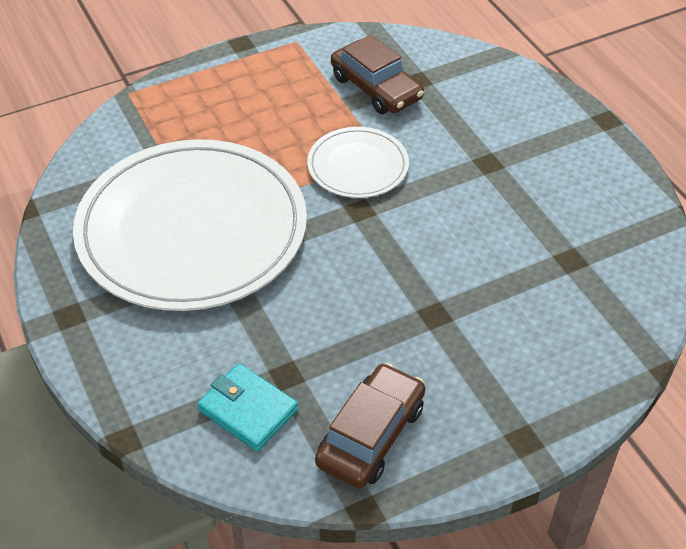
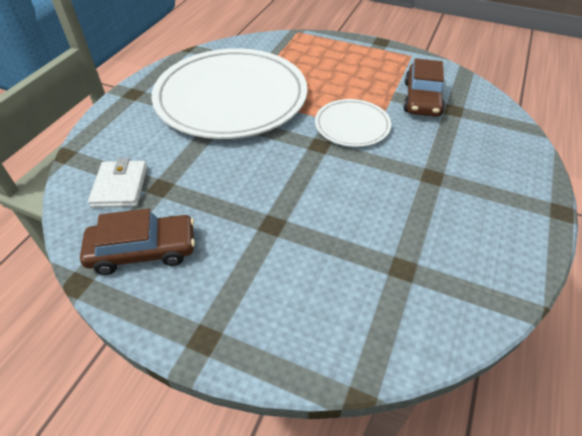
camera: 50 degrees right, 0 degrees up
(248, 410) = (120, 187): turquoise wallet -> white wallet

